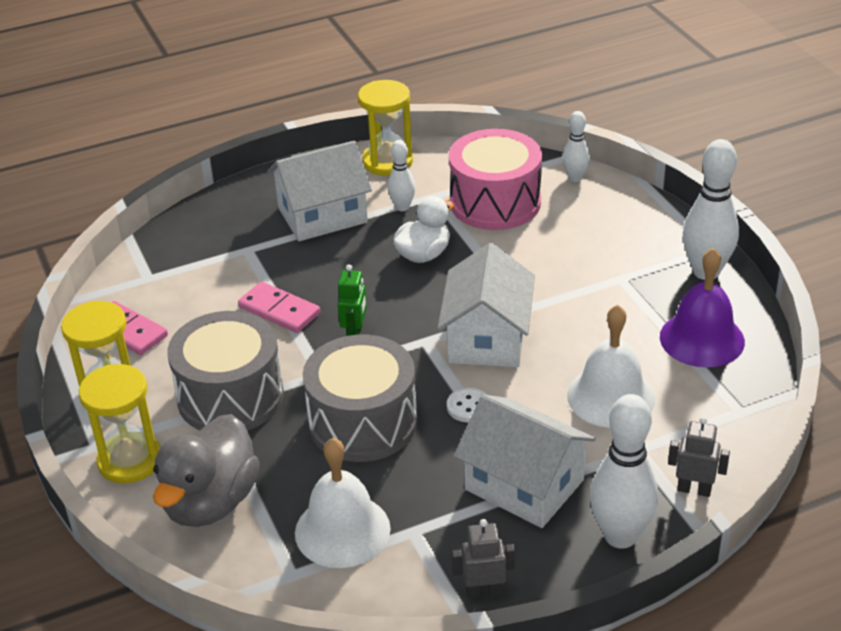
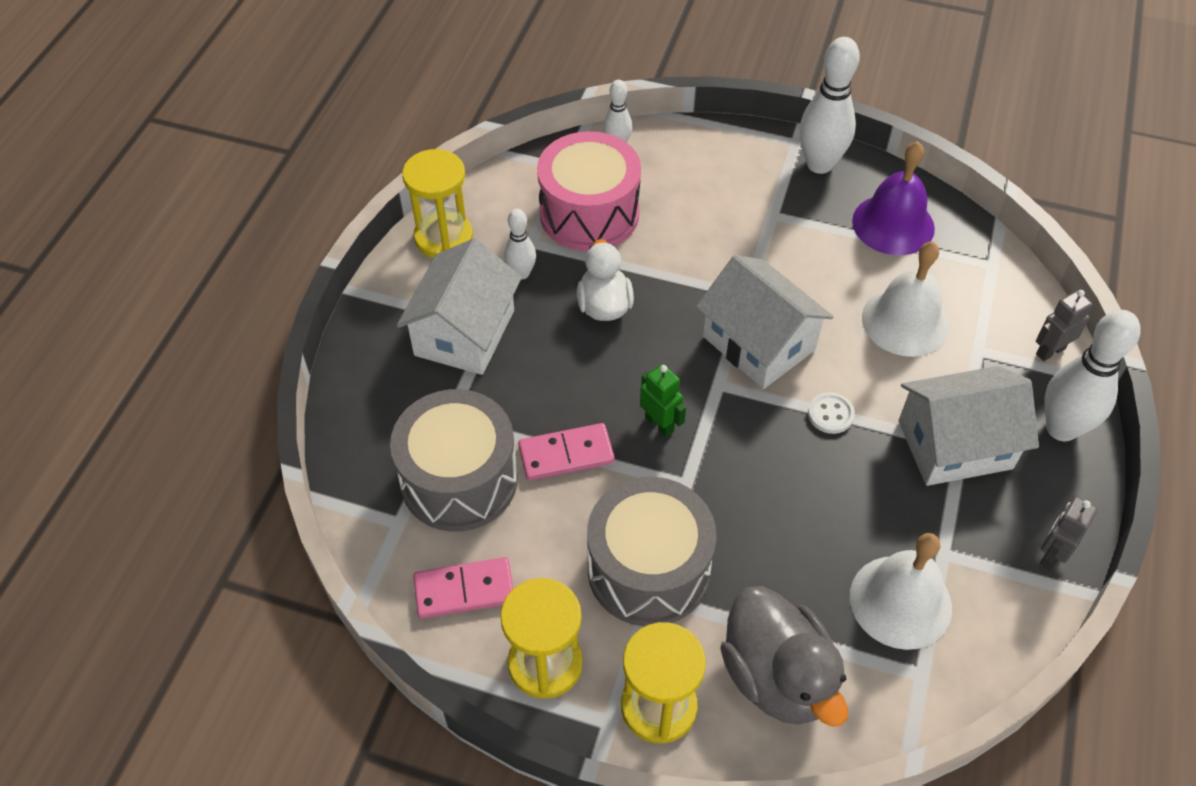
camera: 50 degrees left, 15 degrees up
(363, 422) = (780, 497): grey drum -> grey drum (459, 479)

